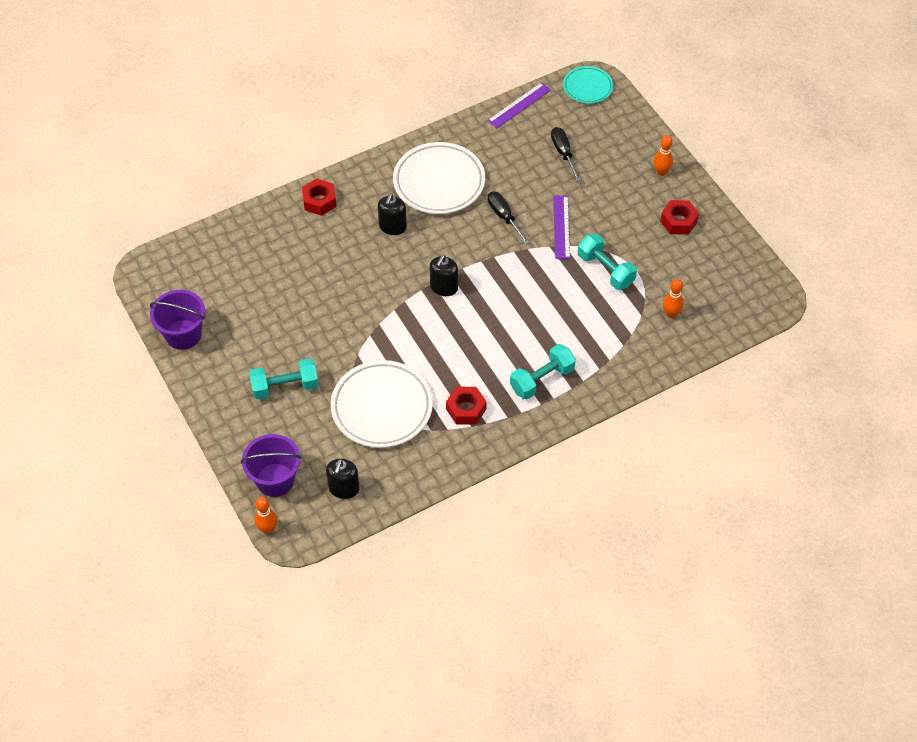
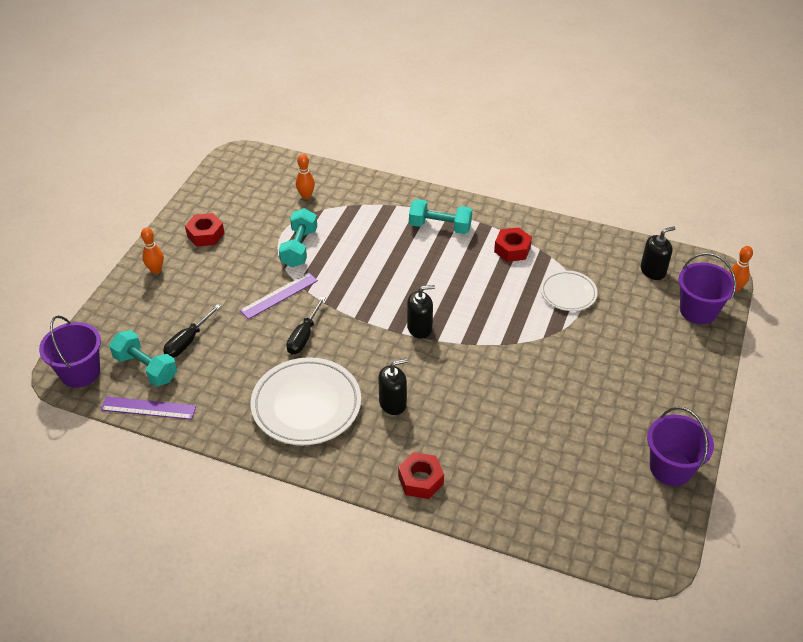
camera: 130 degrees left, 10 degrees down
(285, 387) = (625, 360): turquoise dumbbell -> turquoise dumbbell (146, 368)
(382, 407) = (568, 293): white plate -> white plate, size x0.57
(587, 87) = (80, 372): turquoise plate -> purple bucket

